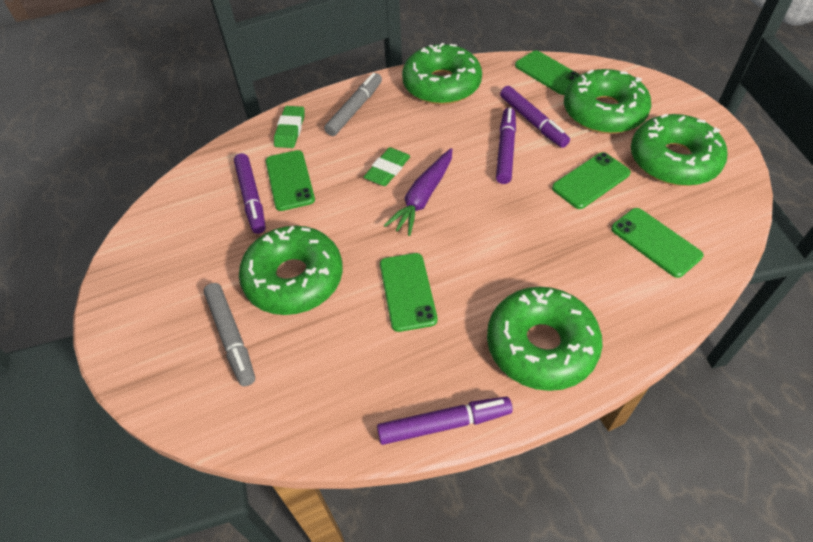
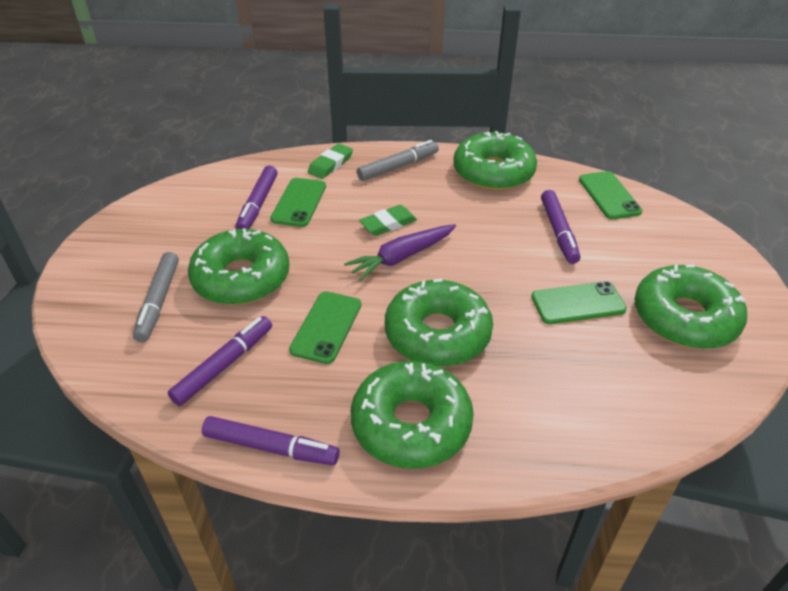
camera: 25 degrees right, 10 degrees down
(505, 150) = (511, 246): purple marker -> purple marker (224, 365)
(603, 112) = (641, 248): green donut -> green donut (437, 334)
(655, 242) = (603, 384): green phone -> none

